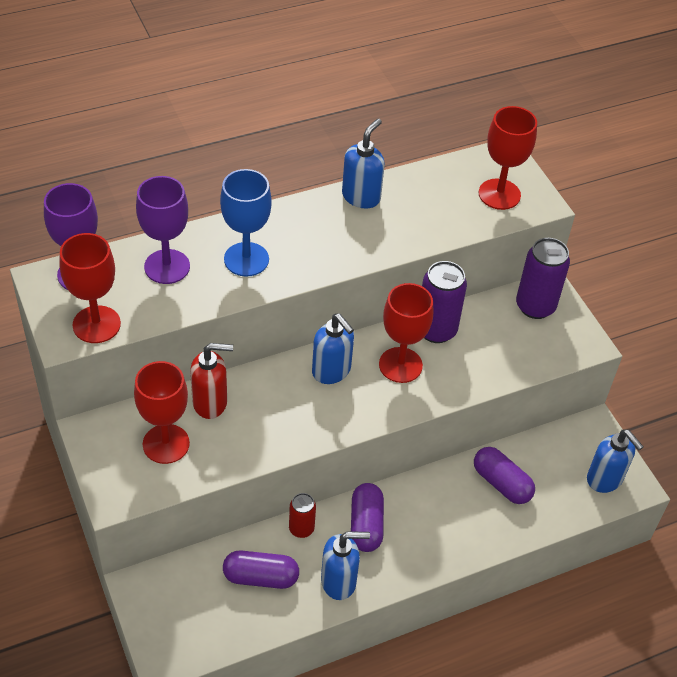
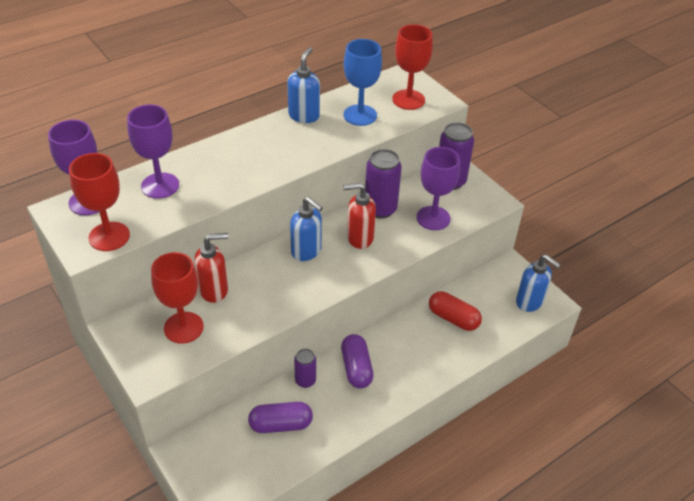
camera: 10 degrees left, 5 degrees down
(246, 259) = (224, 171): blue goblet -> blue goblet (360, 115)
(301, 529) = (305, 380): red can -> purple can
(339, 581) = (345, 416): blue soap dispenser -> none
(400, 365) = (359, 238): red goblet -> red soap dispenser
(500, 354) = (433, 218): none -> purple goblet
(501, 483) = (453, 318): purple capsule -> red capsule

